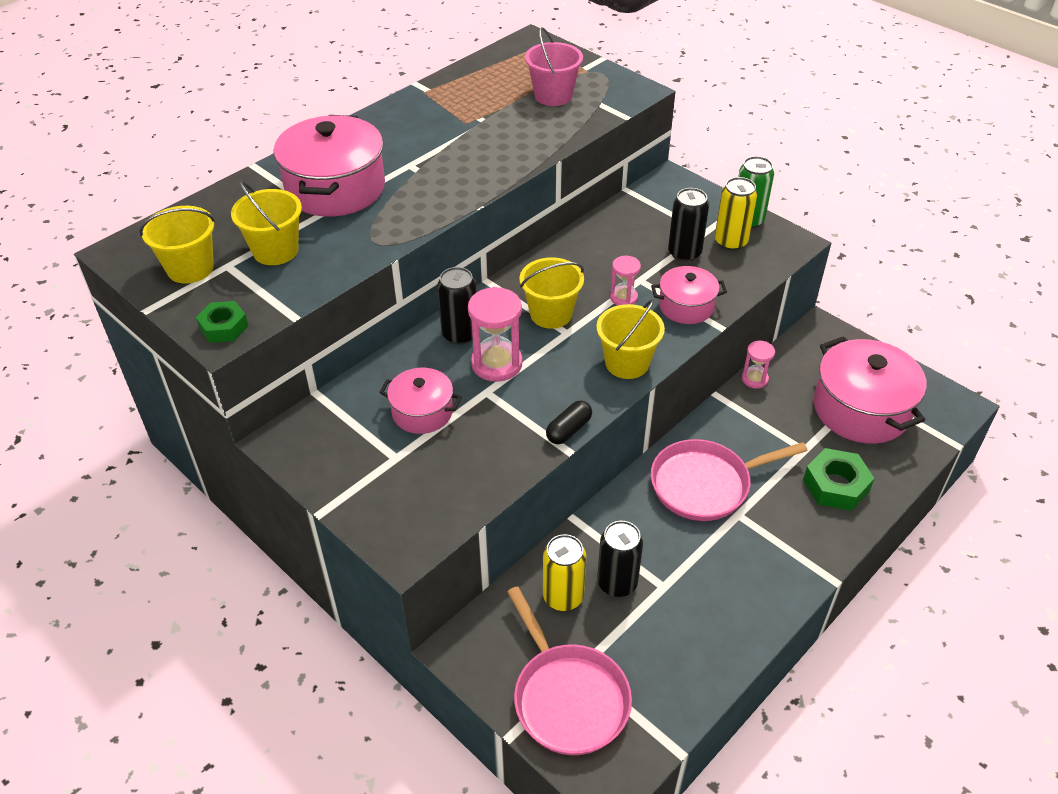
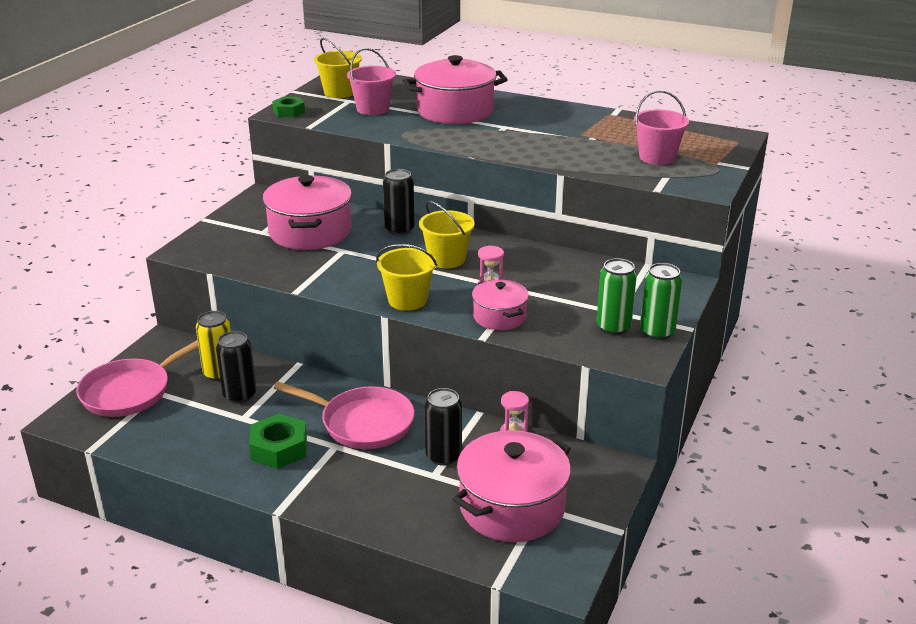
camera: 70 degrees right, 15 degrees down
(275, 251) = (372, 109): yellow bucket -> pink bucket
(422, 412) = (310, 232): pink pot -> pink pot, size x1.77
(496, 364) = (375, 248): pink hourglass -> none
(568, 430) = (318, 288): black capsule -> none
(684, 253) = (575, 306): black can -> black can (443, 456)
(705, 484) = (362, 423): pink pan -> pink pan turned 150 degrees clockwise
(730, 242) = (613, 327): yellow can -> green can
(836, 485) = (396, 500): green nut -> green nut (279, 448)

